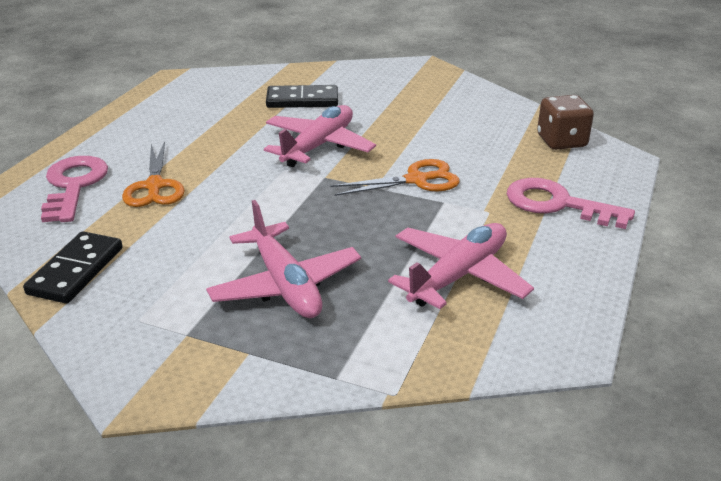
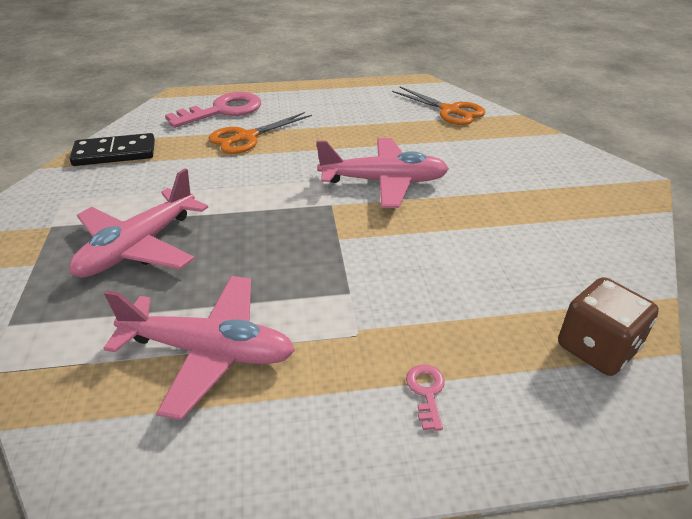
camera: 60 degrees right, 5 degrees up
(302, 100) = (458, 144): black domino -> none
(416, 180) = (377, 260): orange scissors -> orange scissors (450, 111)
(557, 204) = (426, 392): pink key -> pink key, size x0.43

